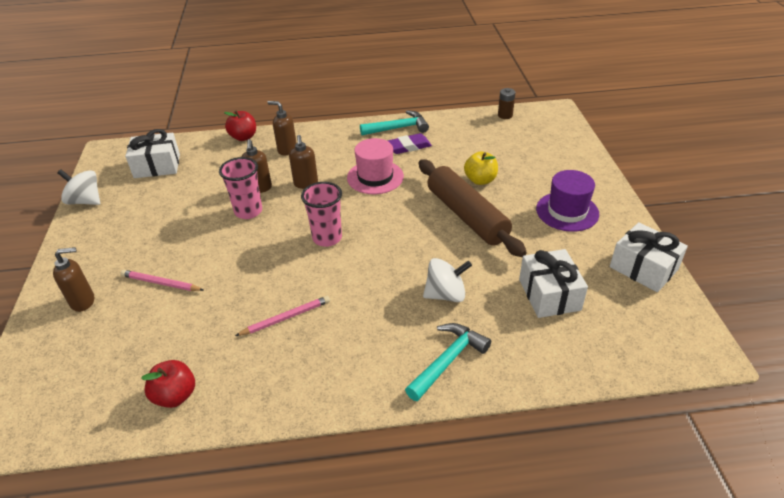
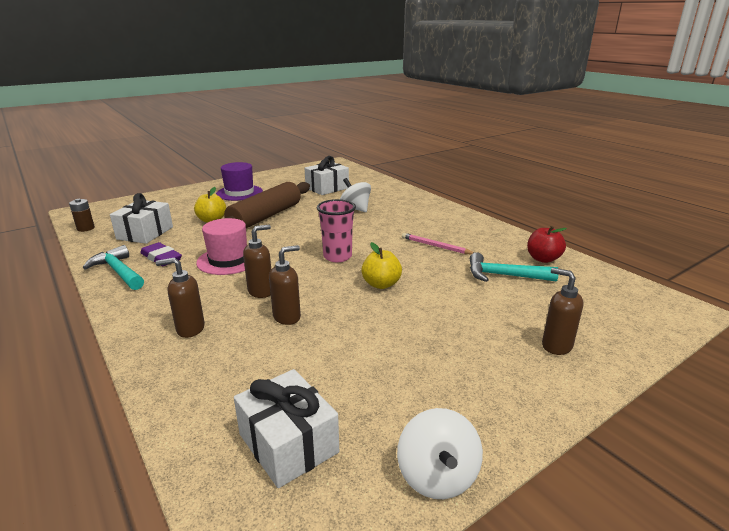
camera: 120 degrees left, 15 degrees down
(161, 283) = (477, 312): pink pencil -> none
(243, 137) = (161, 383): red apple -> none
(248, 211) = (334, 307): pink cup -> none
(254, 246) = (381, 284): none -> yellow apple
(287, 150) = (190, 329): brown soap dispenser -> brown soap dispenser turned 90 degrees clockwise
(448, 360) = (404, 200): turquoise hammer -> turquoise hammer (504, 275)
(643, 268) = (284, 174): white gift -> white gift (145, 233)

